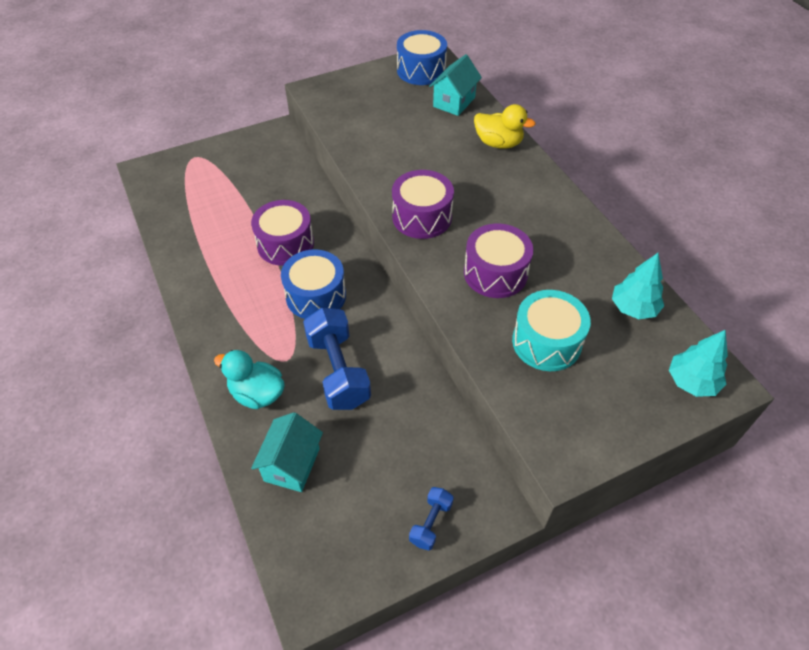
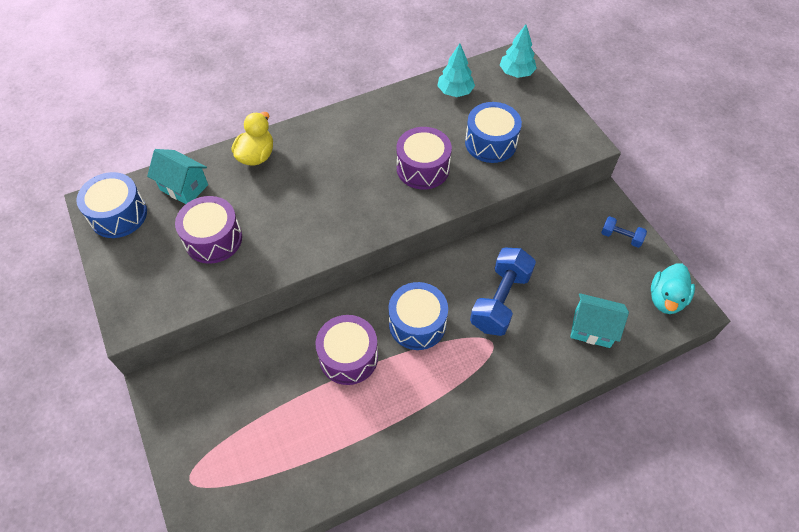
camera: 90 degrees left, 5 degrees up
(257, 394) = (530, 362): turquoise duck -> turquoise duck (666, 299)
(338, 371) = (500, 300): blue dumbbell -> blue dumbbell turned 45 degrees counterclockwise
(422, 217) = (354, 217): purple drum -> purple drum (213, 239)
(546, 342) = (490, 143): turquoise drum -> blue drum

